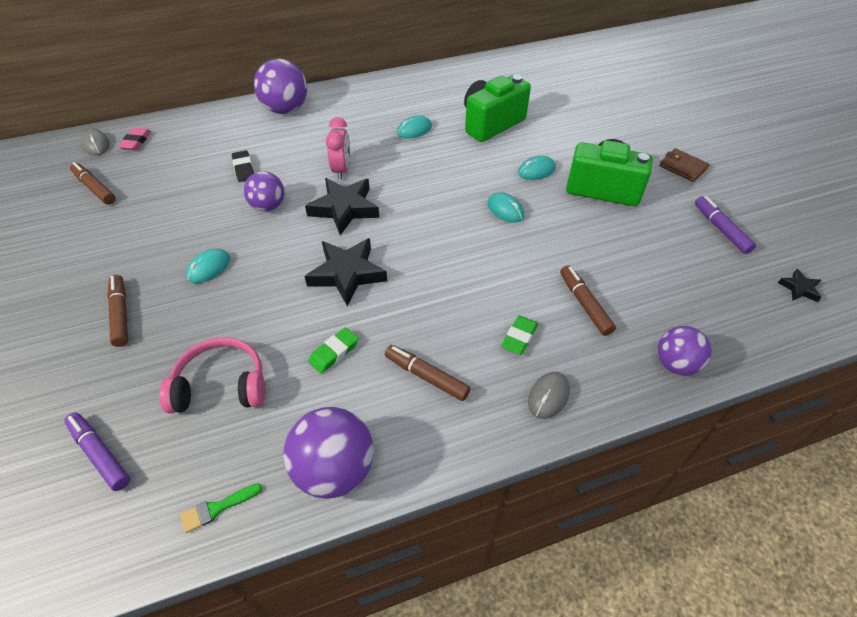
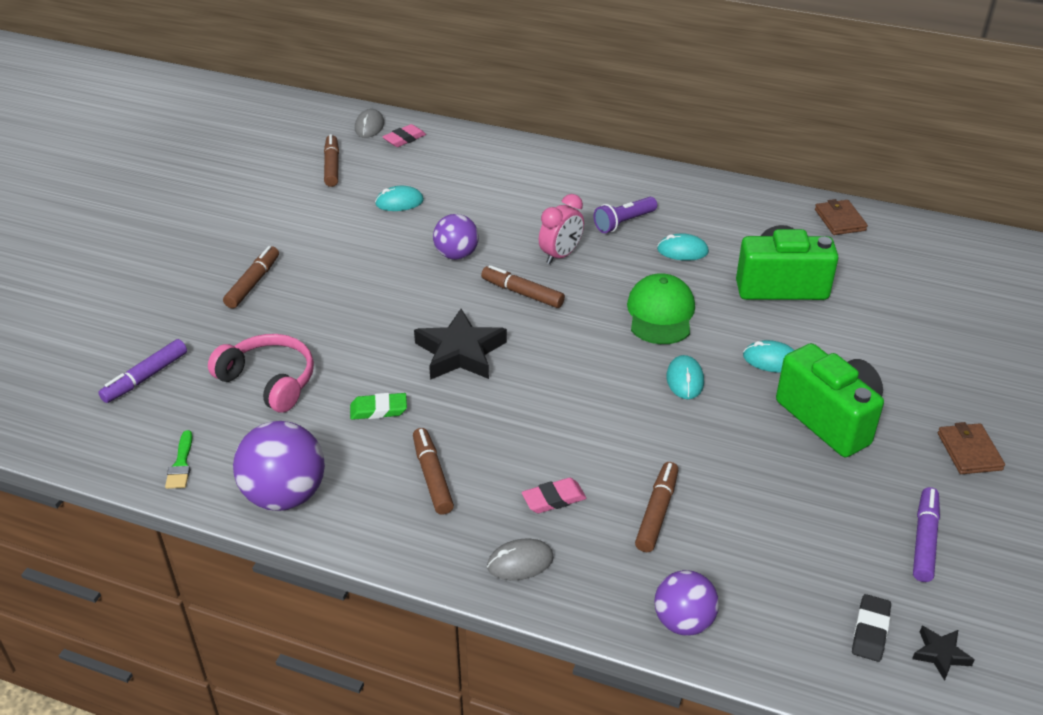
camera: 40 degrees right, 10 degrees down
(100, 454) = (146, 377): purple marker -> purple marker turned 135 degrees counterclockwise
(209, 268) = (353, 282): turquoise mouse -> turquoise mouse (399, 202)
(217, 508) = (181, 464): green brush -> green brush turned 105 degrees counterclockwise
(244, 168) = (471, 209): black eraser -> black eraser (870, 631)
(285, 109) = (571, 168): purple ball -> none
(344, 209) = (522, 293): black star -> brown marker
(359, 129) = (624, 223): none -> purple flashlight
(445, 176) = (660, 313): none -> green cap
(479, 70) = (840, 220): none -> brown wallet
(519, 337) = (554, 499): green eraser -> pink eraser

